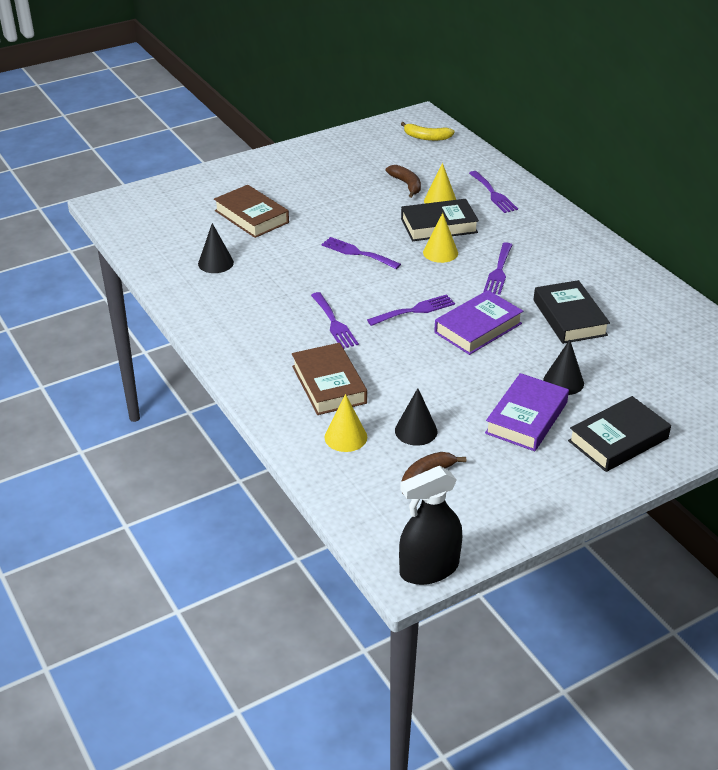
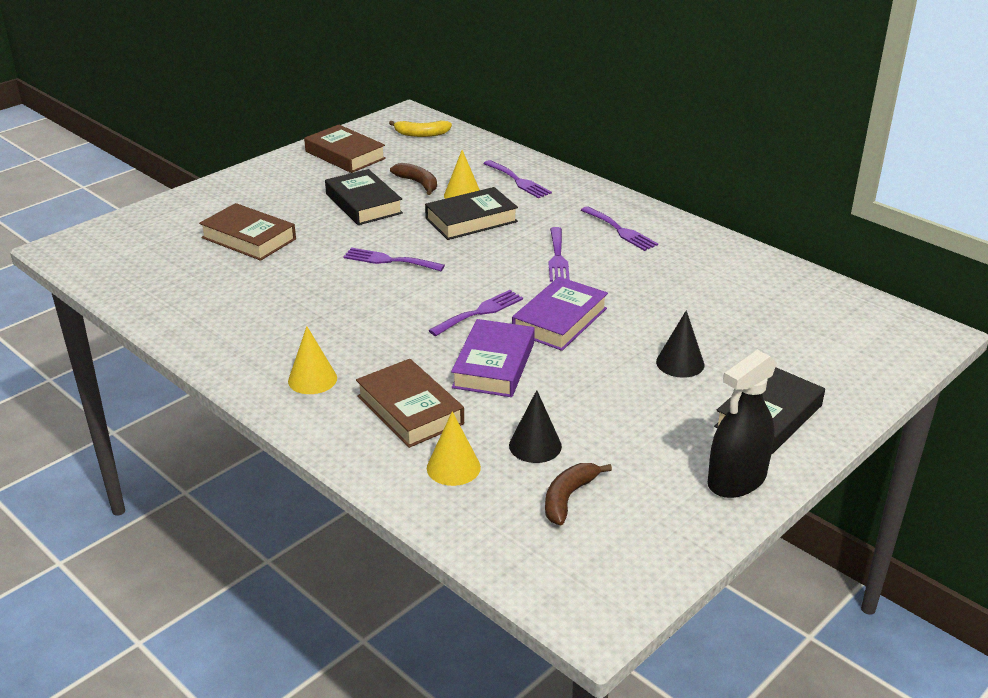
camera: 15 degrees left, 5 degrees down
(215, 263) = (221, 294): black cone -> none
(334, 323) = (390, 340): purple fork -> purple fork (620, 230)
(354, 149) = (345, 155): none -> brown book
(429, 569) = (618, 608): black spray bottle -> black spray bottle (737, 480)
(440, 252) = (484, 247): yellow cone -> yellow cone (312, 379)
(526, 418) = (656, 409): purple book -> purple book (494, 365)
(569, 317) = (656, 294): black book -> black book (363, 204)

